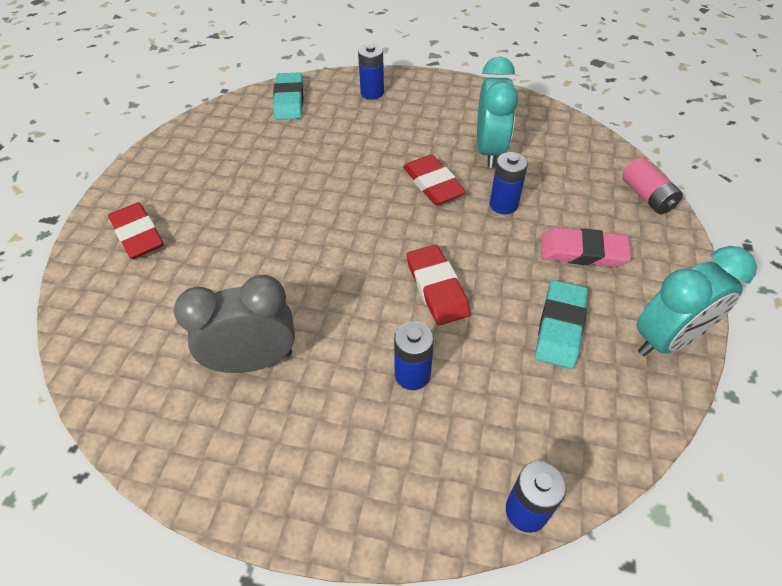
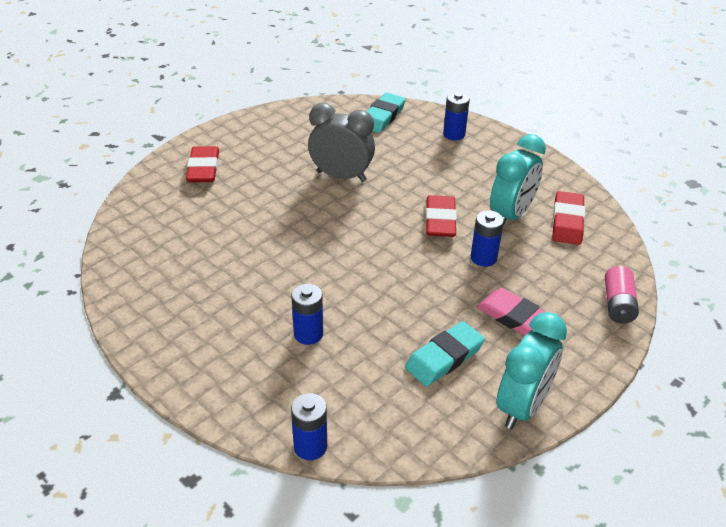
camera: 30 degrees right, 10 degrees down
(253, 361) = (214, 276): grey clock -> grey clock (341, 176)
(437, 288) = (376, 290): red eraser -> red eraser (567, 221)
(667, 340) = (522, 406): turquoise clock -> turquoise clock turned 60 degrees counterclockwise

